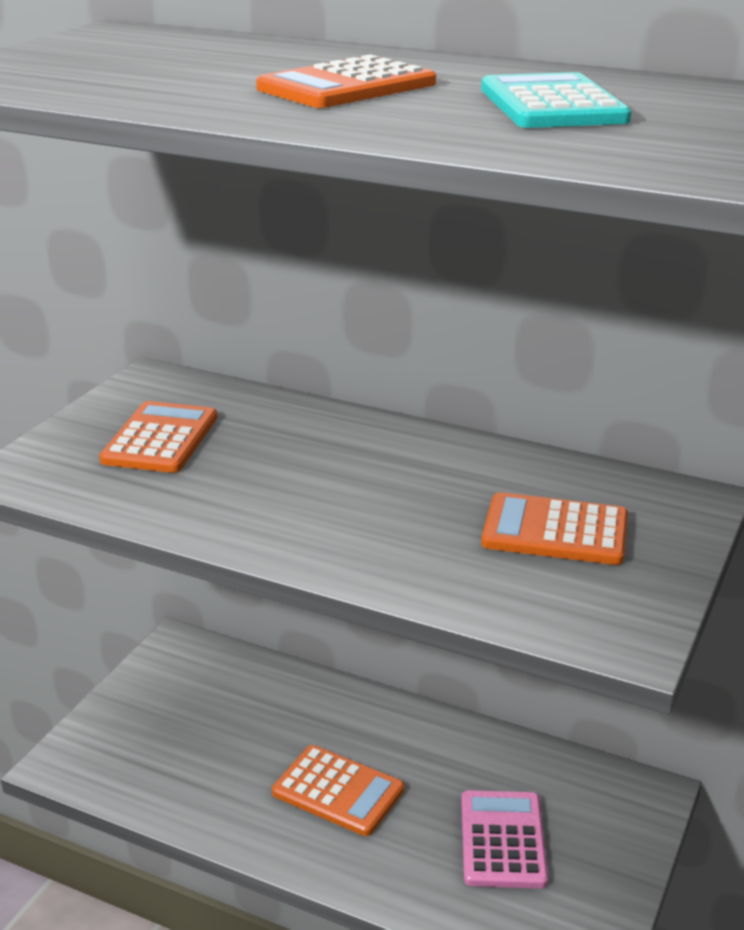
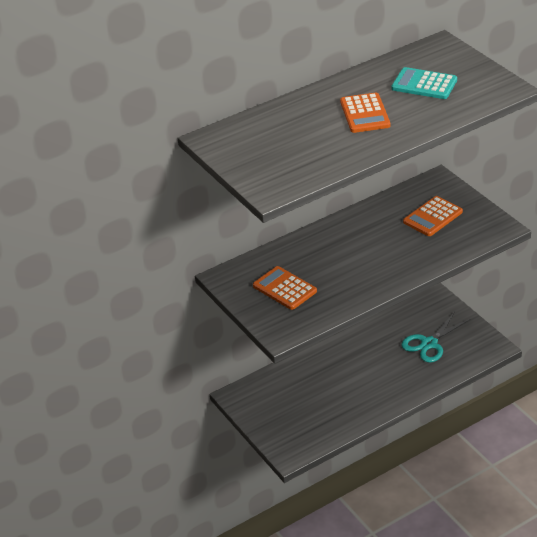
camera: 55 degrees left, 10 degrees up
(338, 791) = (371, 377): orange calculator -> none
(502, 840) = (429, 343): pink calculator -> turquoise scissors

